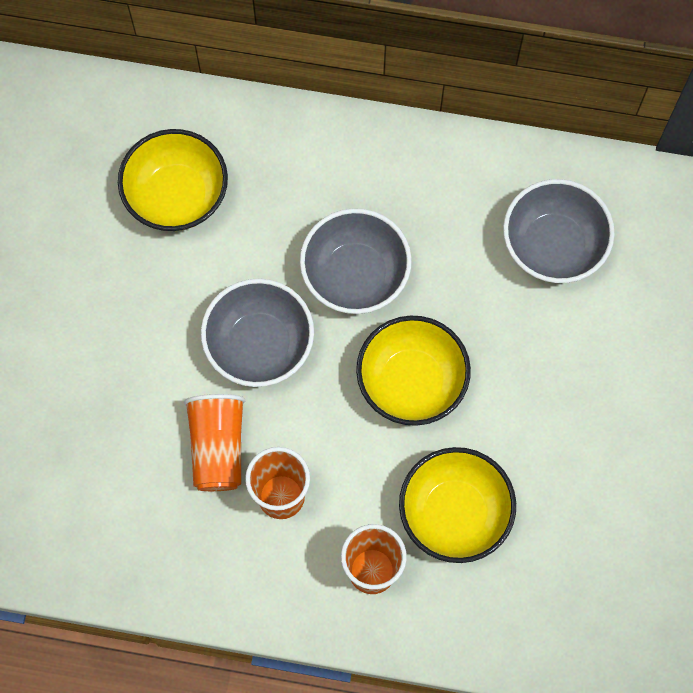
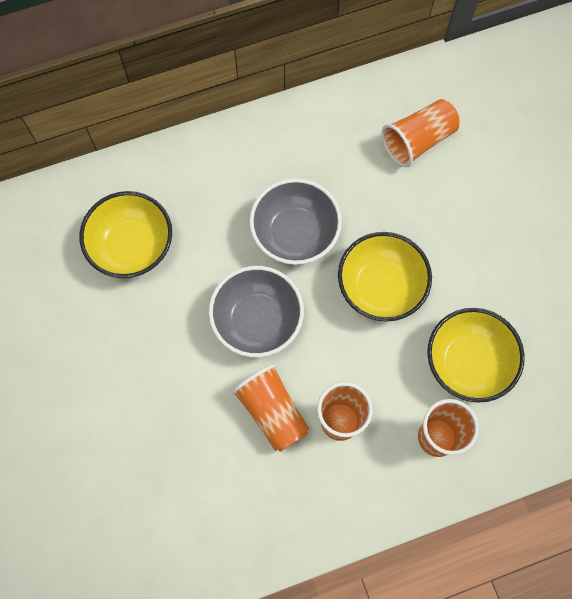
camera: 30 degrees left, 0 degrees up
(553, 245) = (418, 141): grey bowl -> orange cup

